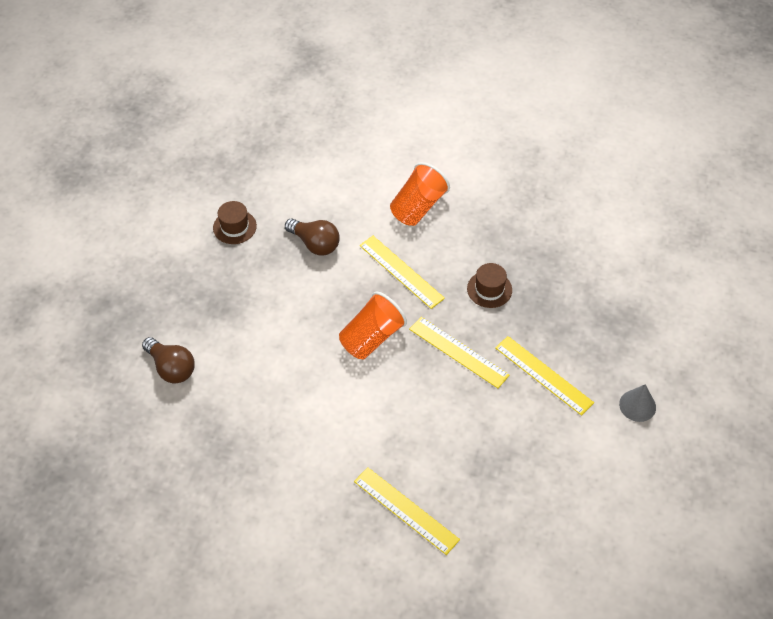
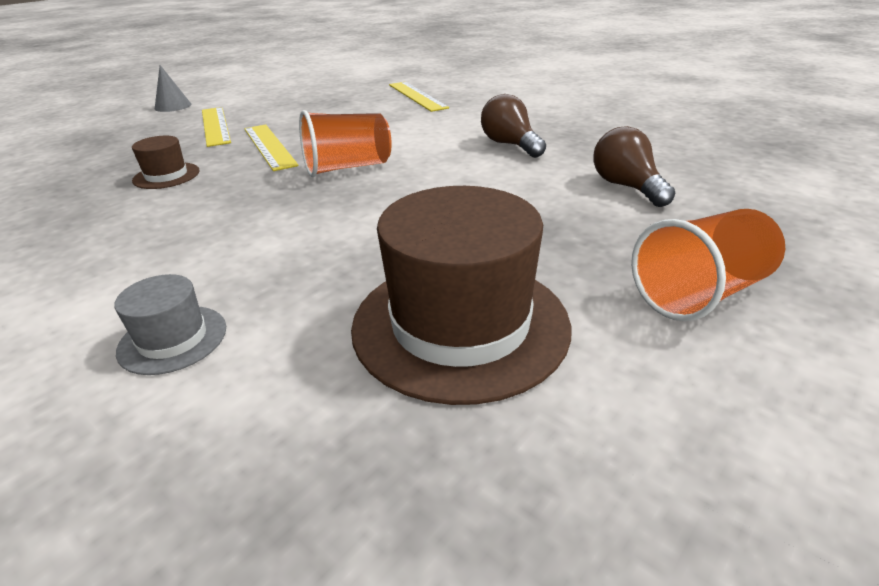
camera: 155 degrees left, 20 degrees down
(234, 227) = (460, 324): brown hat -> brown hat, size x2.13
(315, 244) = (328, 262): brown light bulb -> brown light bulb (510, 145)
(345, 185) = (173, 339): none -> grey hat
(401, 271) = (242, 208): yellow ruler -> none
(418, 207) = (108, 270): orange cup -> orange cup (699, 293)

